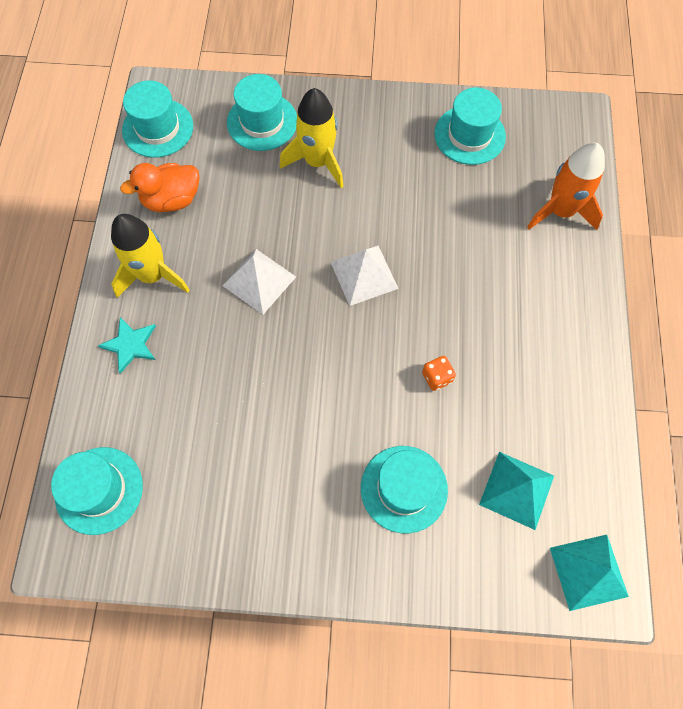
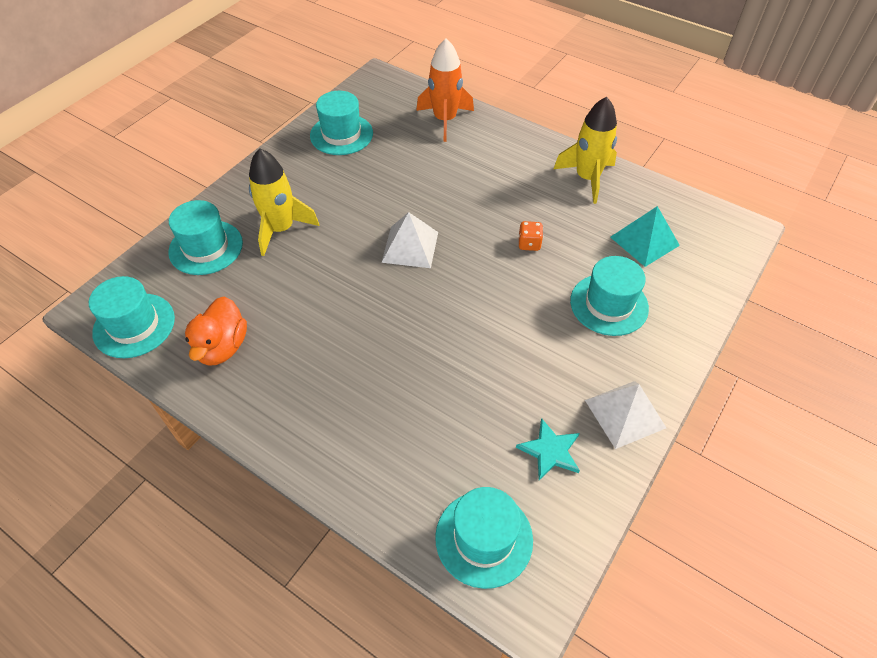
camera: 60 degrees left, 15 degrees down
(130, 345) = (348, 446): turquoise star -> turquoise star (550, 451)
(153, 275) = (289, 396): yellow rocket -> yellow rocket (587, 178)
(259, 281) = (360, 317): white pyramid -> white pyramid (625, 413)
(588, 572) = (723, 232): turquoise pyramid -> none

